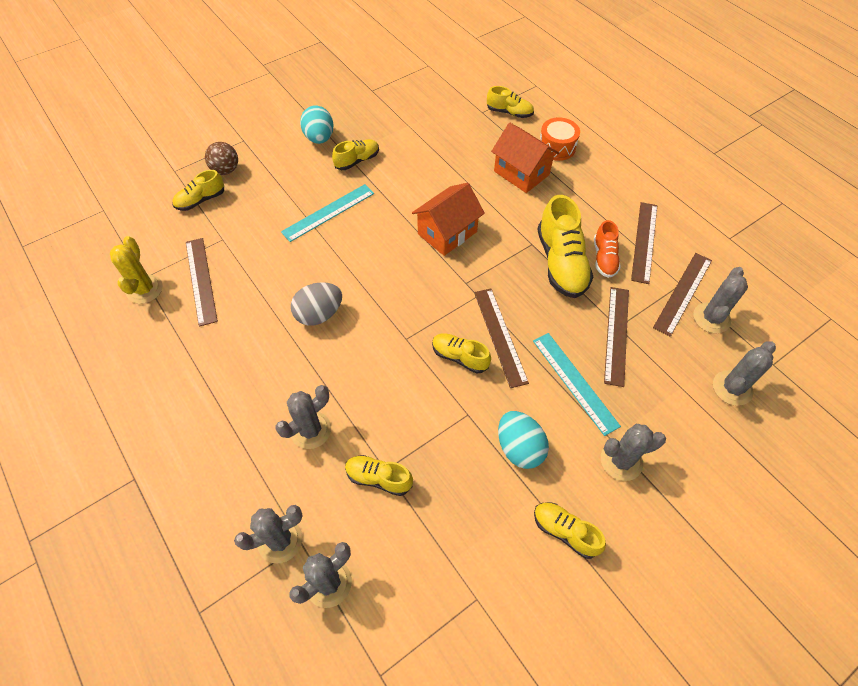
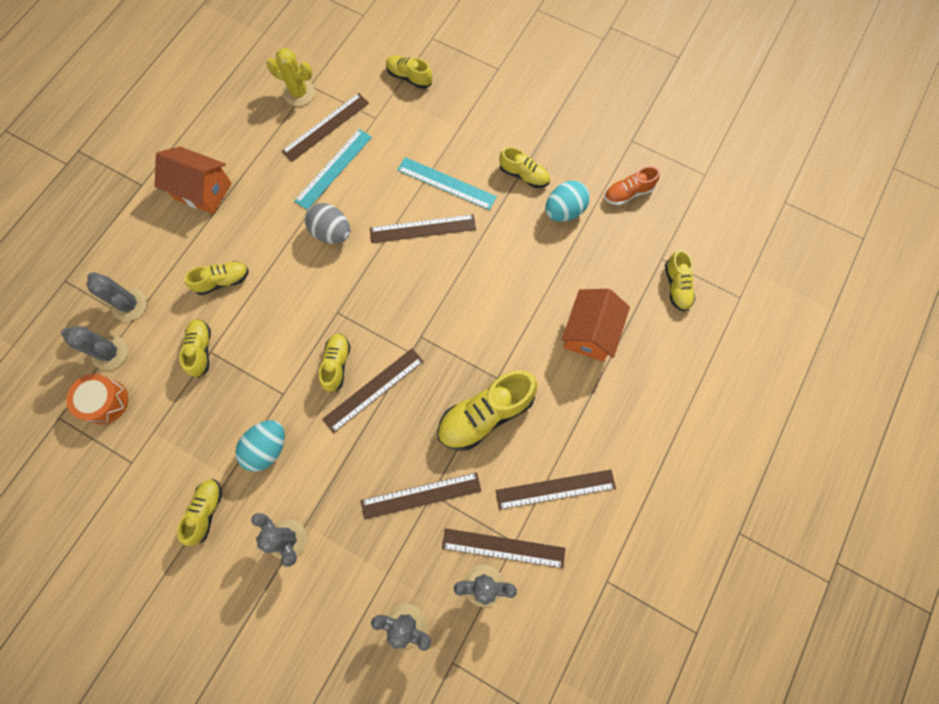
camera: 65 degrees right, 15 degrees up
(144, 289) = (299, 93): yellow cactus -> yellow cactus turned 45 degrees clockwise
(226, 170) = (454, 76): brown ball -> none
(310, 430) = (222, 281): grey cactus -> yellow shoe
(319, 138) = (536, 128): turquoise egg -> turquoise egg (564, 211)
(361, 244) = (422, 228): none -> brown ruler
(447, 233) = (472, 295): orange house -> orange house (202, 191)
(556, 147) = (649, 354): orange drum -> orange drum (105, 402)
(574, 382) = (351, 473): turquoise ruler -> turquoise ruler (333, 168)
(604, 258) = (512, 455): orange shoe -> orange shoe (628, 193)

